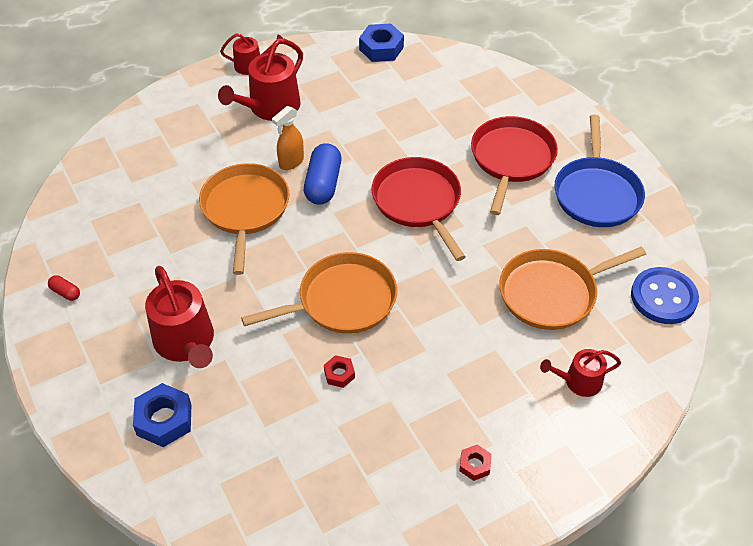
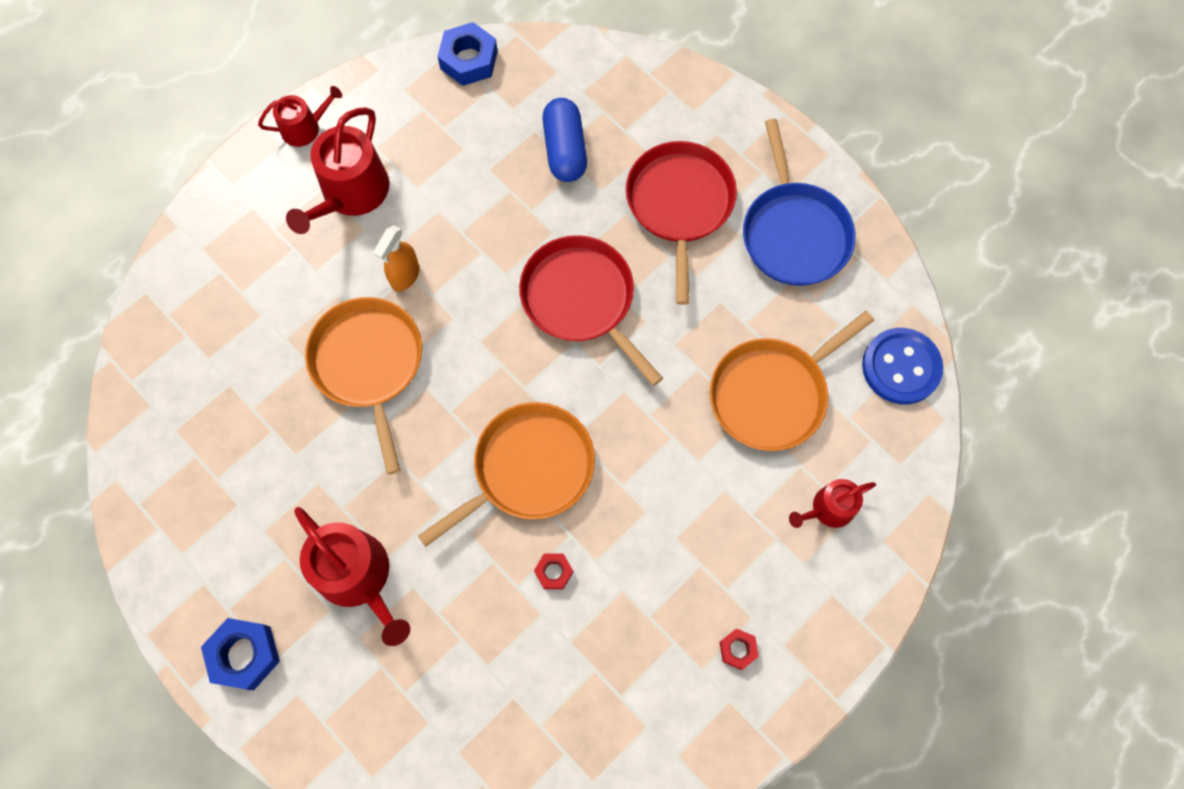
camera: 15 degrees left, 20 degrees up
(65, 292) = (184, 545): red capsule -> none
(164, 420) = (367, 688): blue nut -> blue nut (244, 655)
(323, 184) = (455, 300): blue capsule -> blue capsule (565, 149)

